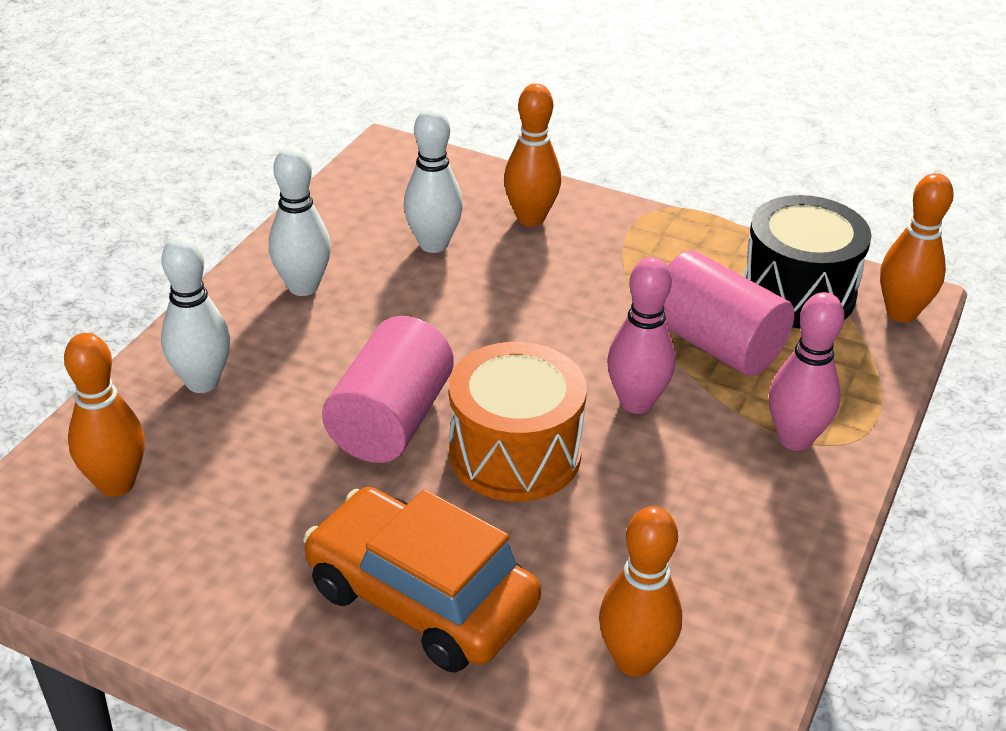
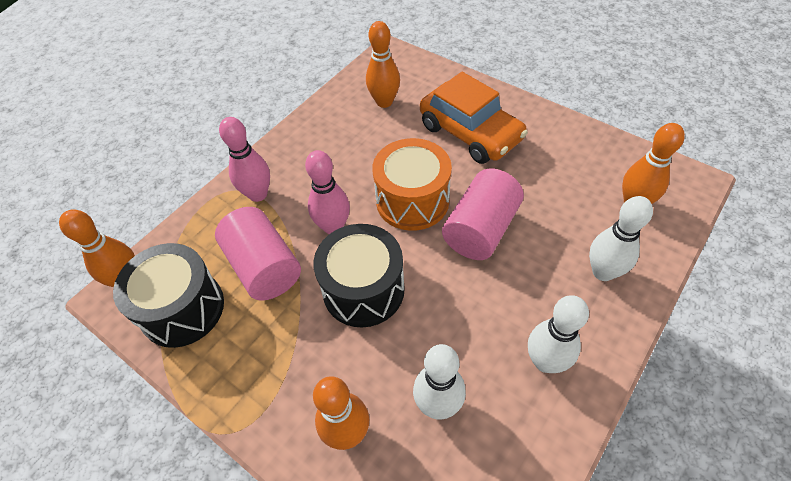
camera: 165 degrees left, 15 degrees up
(557, 332) = (363, 289): none -> black drum

